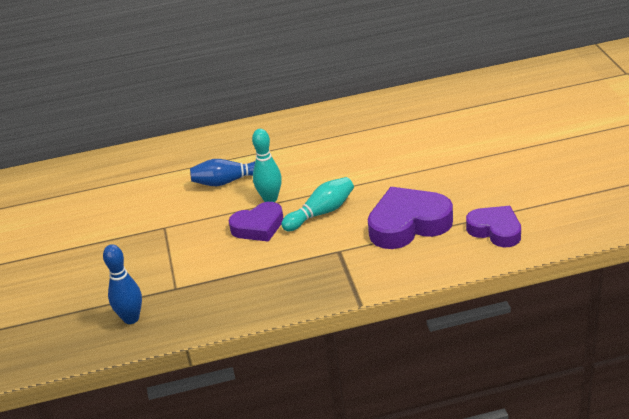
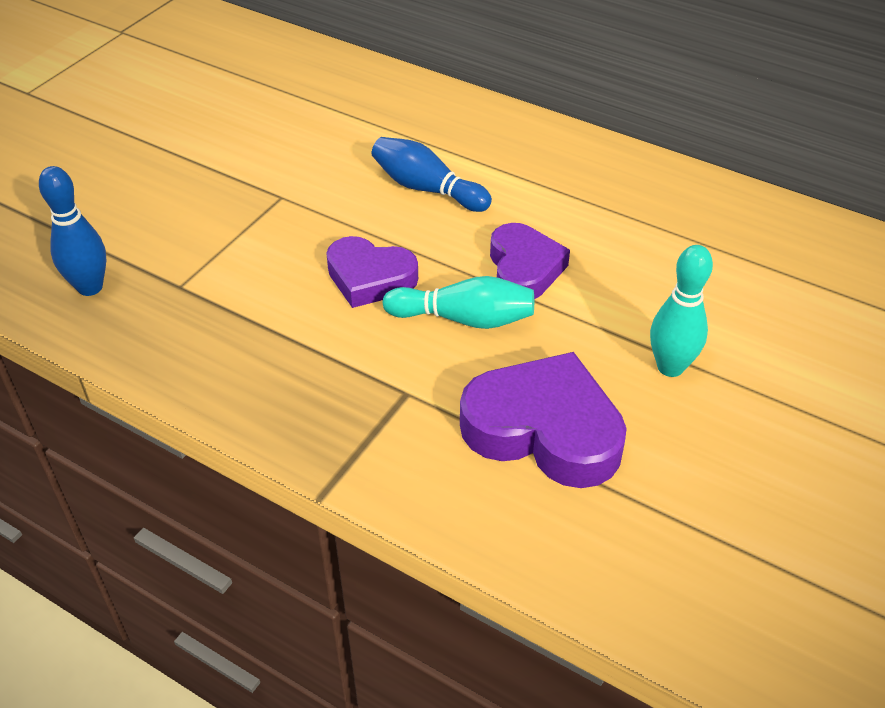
camera: 40 degrees right, 10 degrees up
(270, 199) = (436, 250): turquoise bowling pin -> turquoise bowling pin (670, 367)
(495, 230) = (648, 549): purple heart -> purple heart (524, 269)

